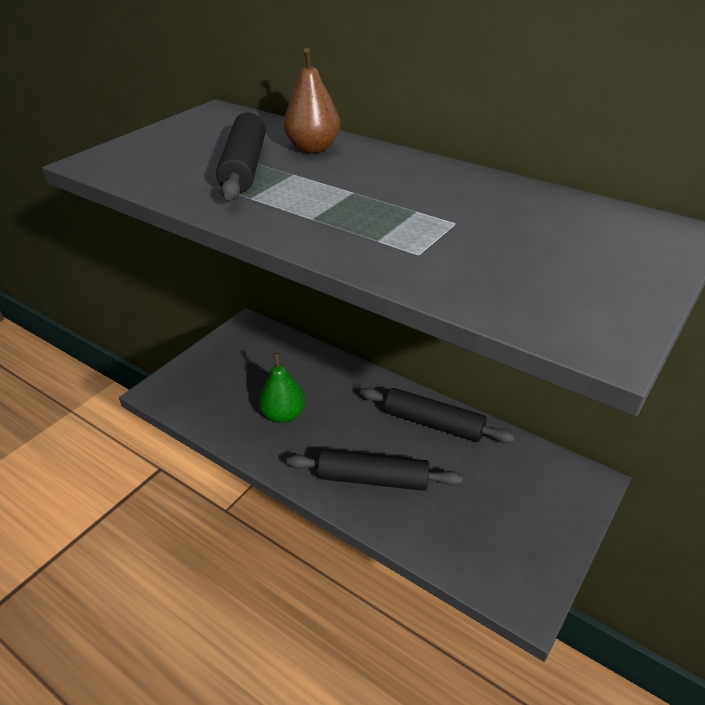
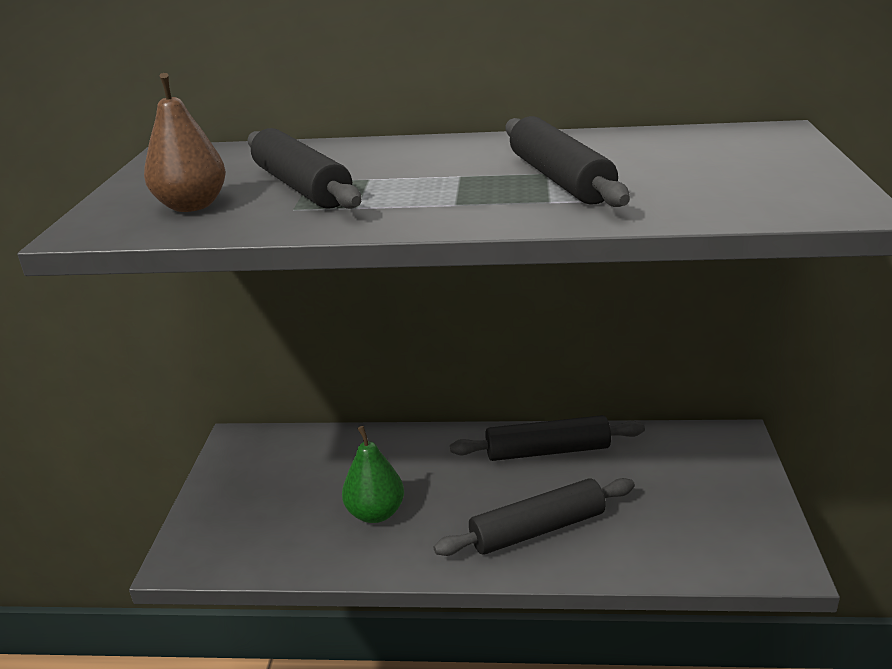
camera: 30 degrees left, 10 degrees down
(313, 148) = (353, 155): brown pear -> brown pear (192, 206)
(417, 220) = (560, 179): none -> black rolling pin

